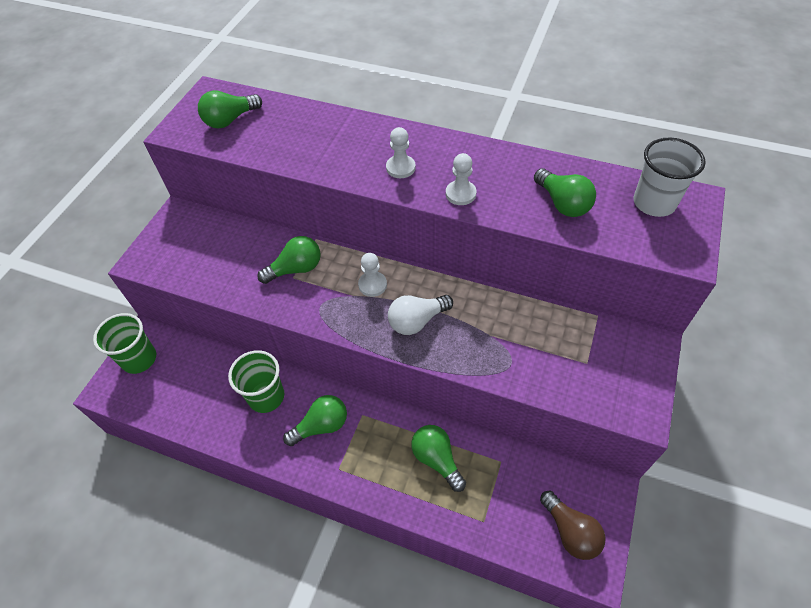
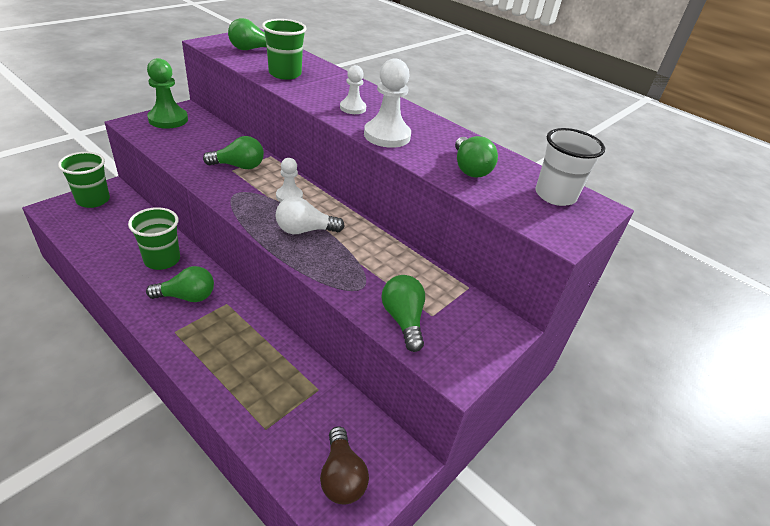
camera: 15 degrees right, 15 degrees down
(173, 238) = (168, 119): none -> green pawn
(295, 146) = (285, 74): none -> green cup
(437, 459) = (262, 362): green light bulb -> green light bulb (403, 320)
(460, 194) = (387, 136): white pawn -> white pawn, size x1.66

